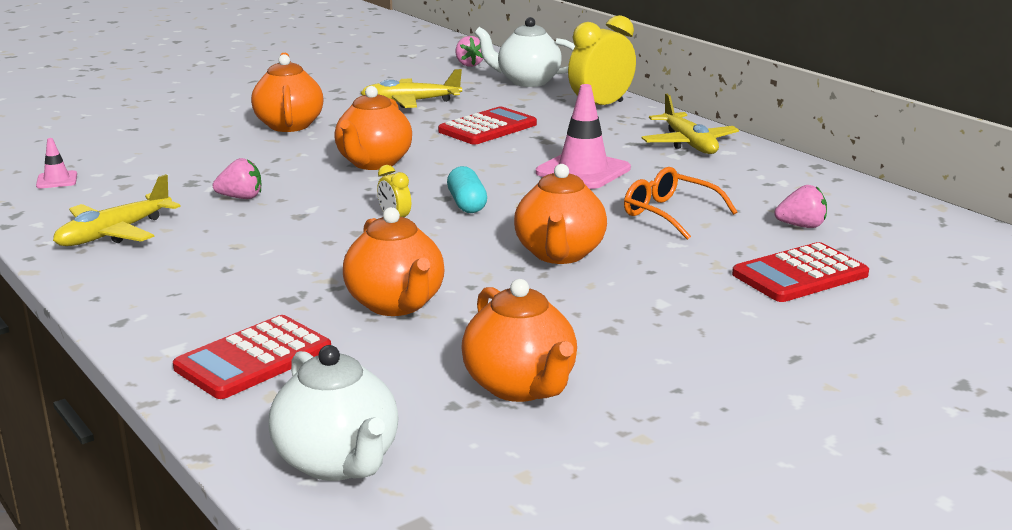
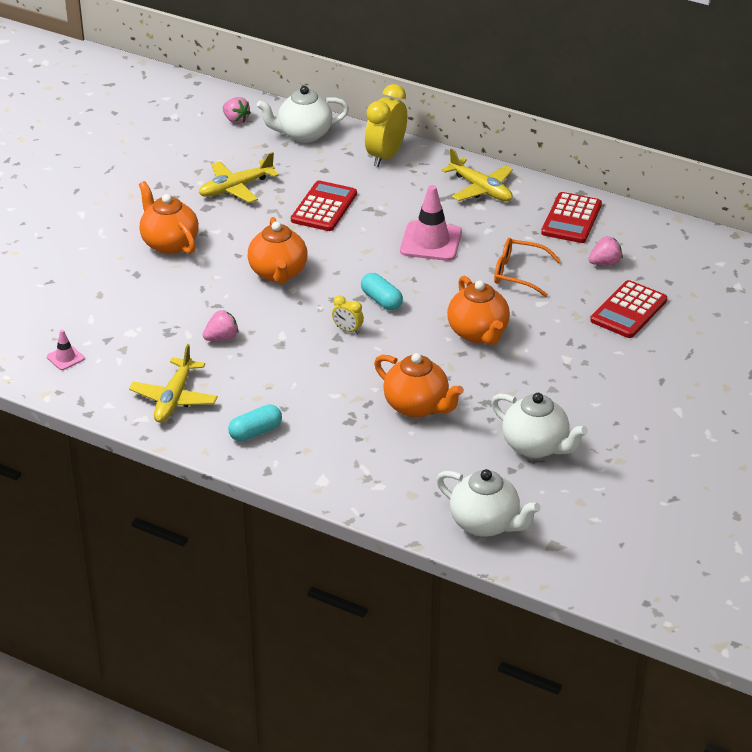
camera: 25 degrees left, 15 degrees up
(160, 282) = (255, 432): none -> turquoise capsule
(253, 359) = (375, 473): red calculator -> red calculator (571, 219)
(520, 387) = (536, 446): orange teapot -> white teapot

